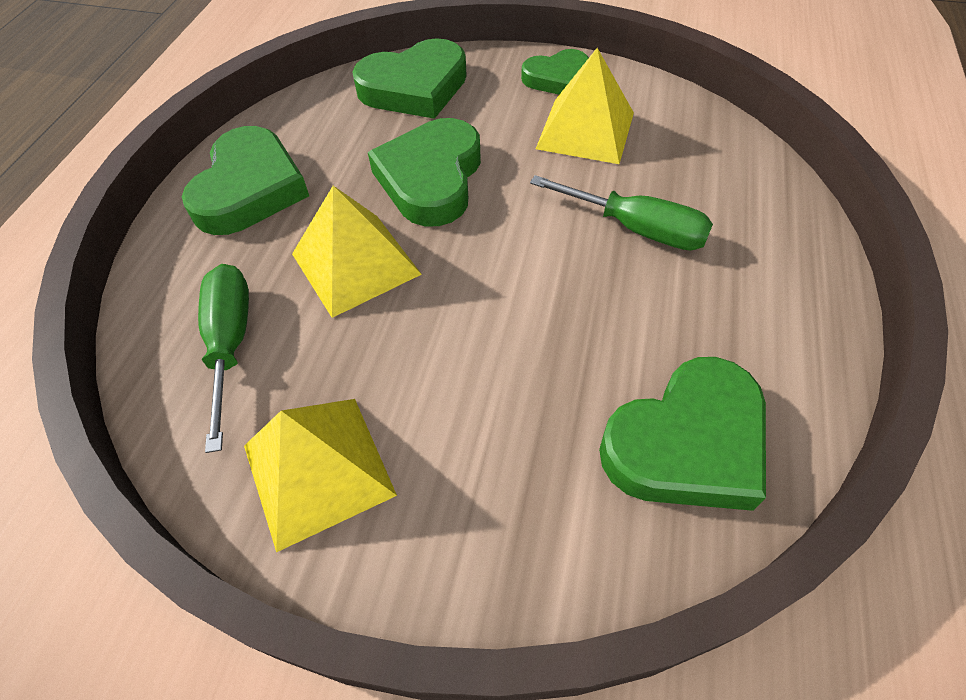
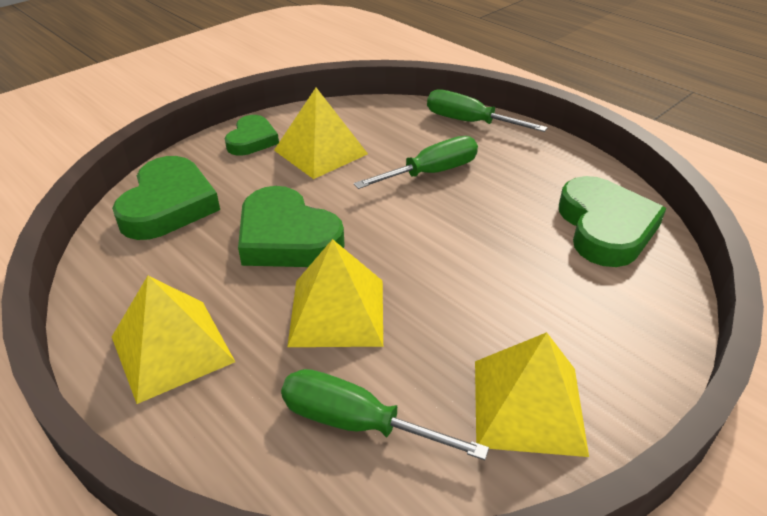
camera: 60 degrees left, 15 degrees down
(250, 189) = (172, 349): green heart -> yellow pyramid
(782, 214) = (469, 122): none -> green screwdriver

